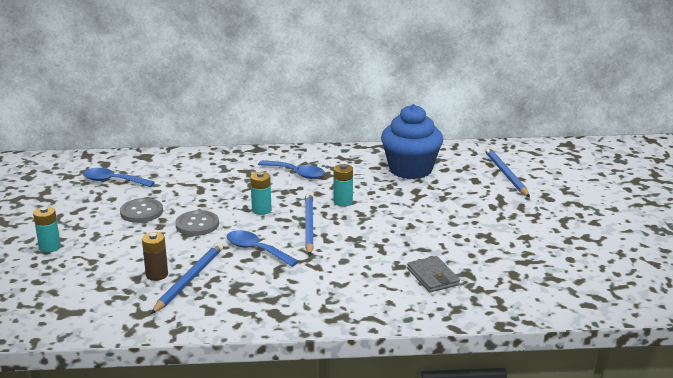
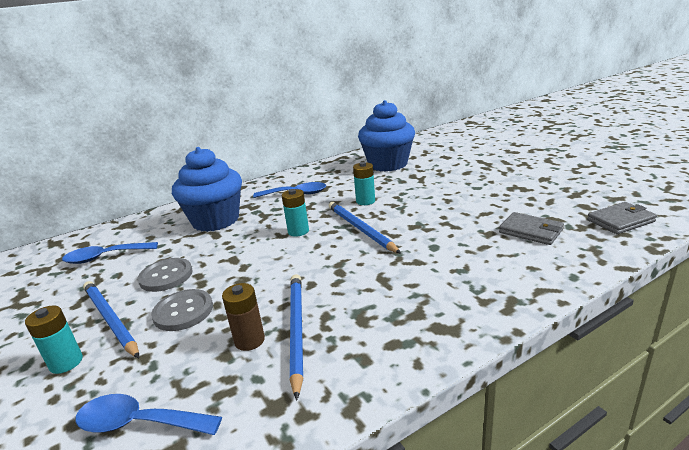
camera: 25 degrees left, 0 degrees up
(197, 225) = (244, 267): grey button -> grey button (183, 311)
(211, 177) = (215, 220): none -> blue cupcake
(256, 250) = (336, 268): blue spoon -> blue spoon (139, 423)
(505, 174) = (460, 147): blue pencil -> blue pencil (110, 320)
(518, 297) = (621, 221): none -> grey wallet

